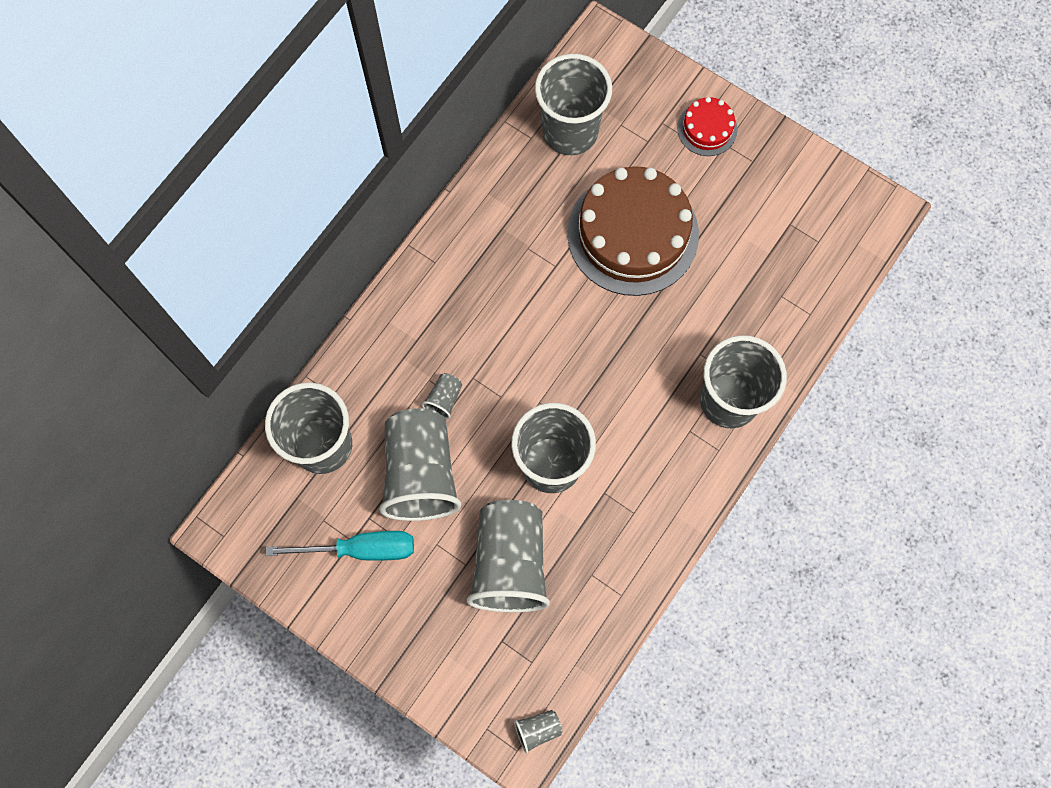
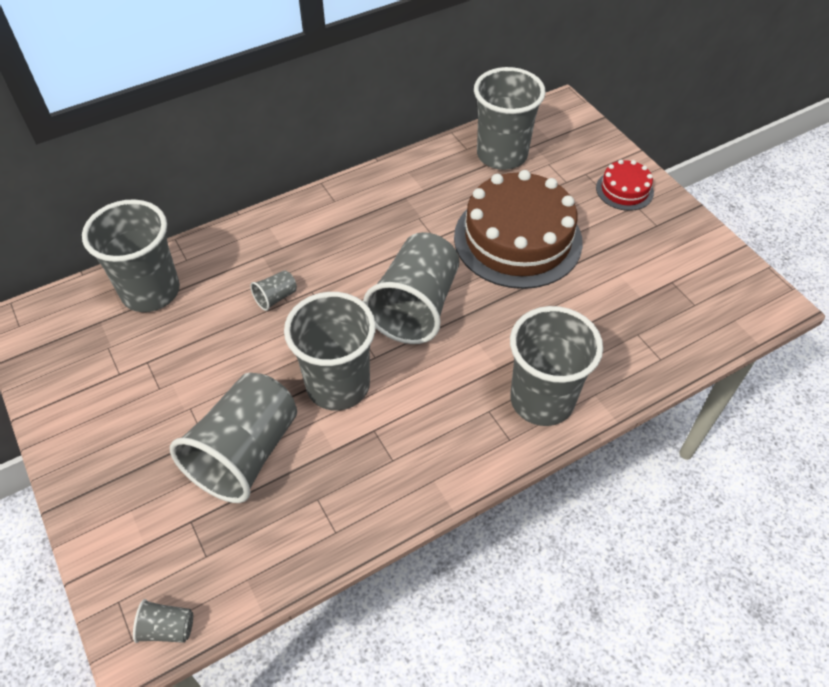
camera: 25 degrees right, 20 degrees down
(361, 549) = (121, 383): turquoise screwdriver -> none
(421, 473) = (216, 345): grey cup -> grey cup (415, 307)

